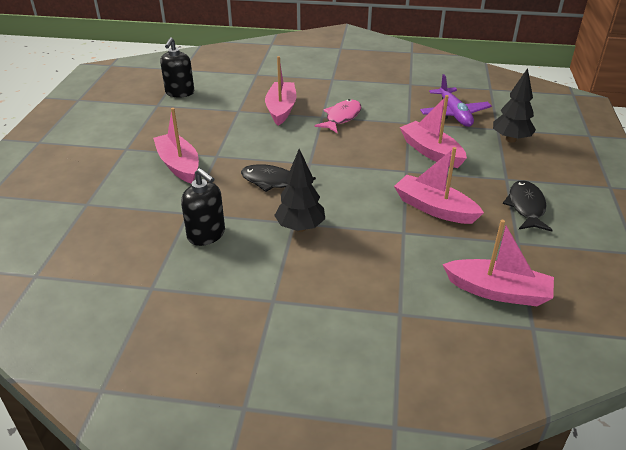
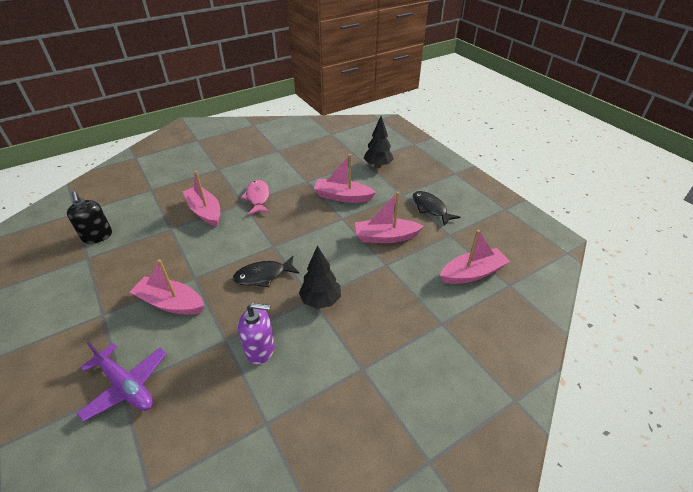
camera: 40 degrees left, 5 degrees up
(206, 235) = (260, 349): black soap dispenser -> purple soap dispenser
(454, 114) = (328, 162): purple plane -> purple plane (126, 386)

